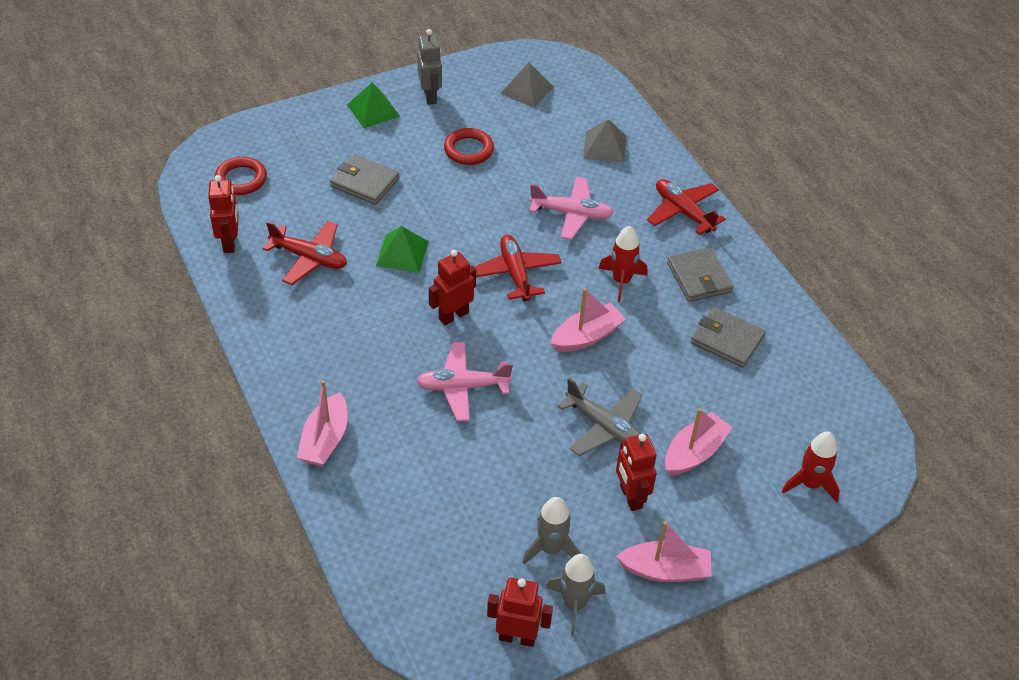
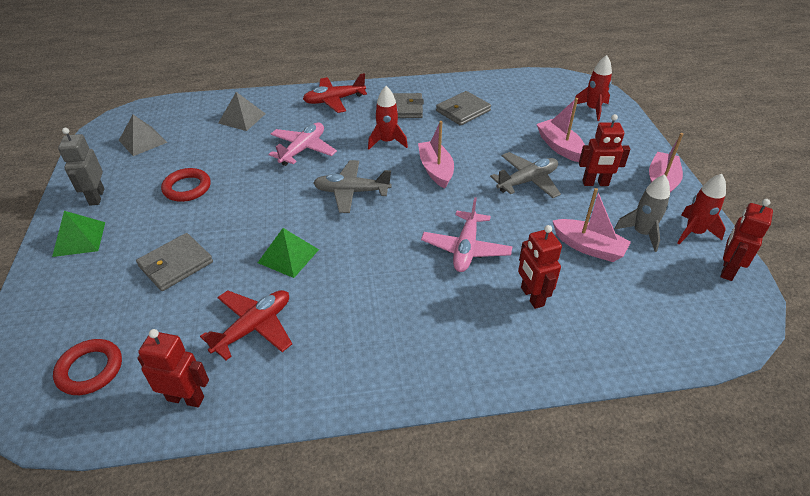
camera: 70 degrees left, 5 degrees down
(325, 440) = (504, 358): pink boat -> pink boat (588, 247)
(430, 96) = (96, 197): grey robot -> grey robot turned 105 degrees counterclockwise
(453, 315) = (382, 238): red robot -> red robot (532, 296)
(515, 273) = (351, 192): red plane -> grey plane
(574, 604) = (694, 232): grey rocket -> red rocket

